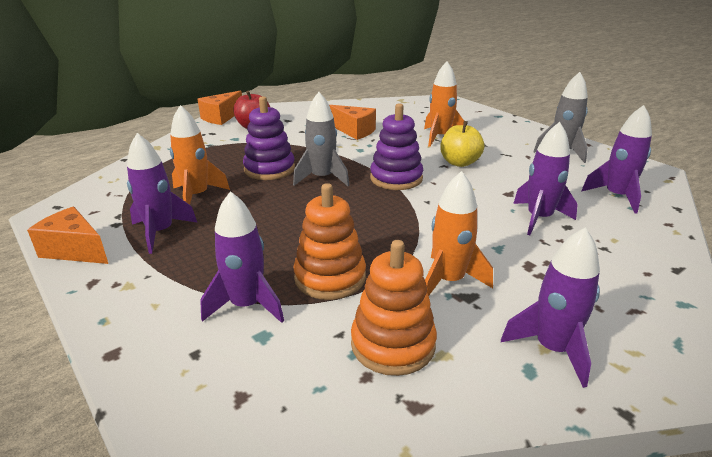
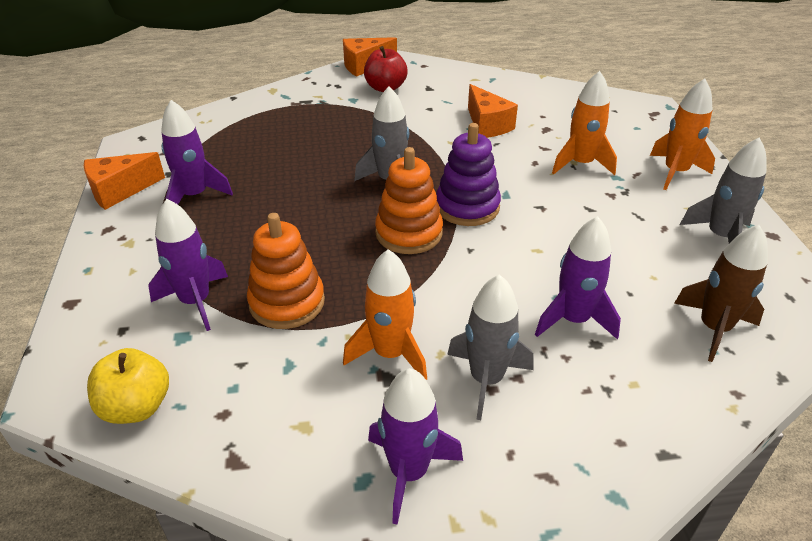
camera: 30 degrees right, 10 degrees up
(75, 250) = (120, 191): orange cheese -> orange cheese turned 90 degrees counterclockwise
(197, 196) = (257, 164): orange rocket -> orange rocket (675, 172)
(269, 169) = (350, 152): purple stacking toy -> none
(393, 344) = (273, 395): orange stacking toy -> orange stacking toy (409, 233)
(459, 162) = (564, 209): yellow apple -> yellow apple (136, 407)
(530, 271) = (486, 379): none -> grey rocket
(616, 196) = (713, 328): purple rocket -> brown rocket

